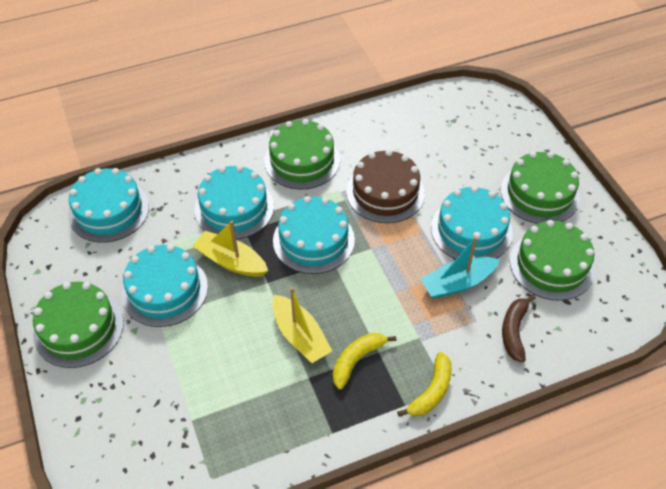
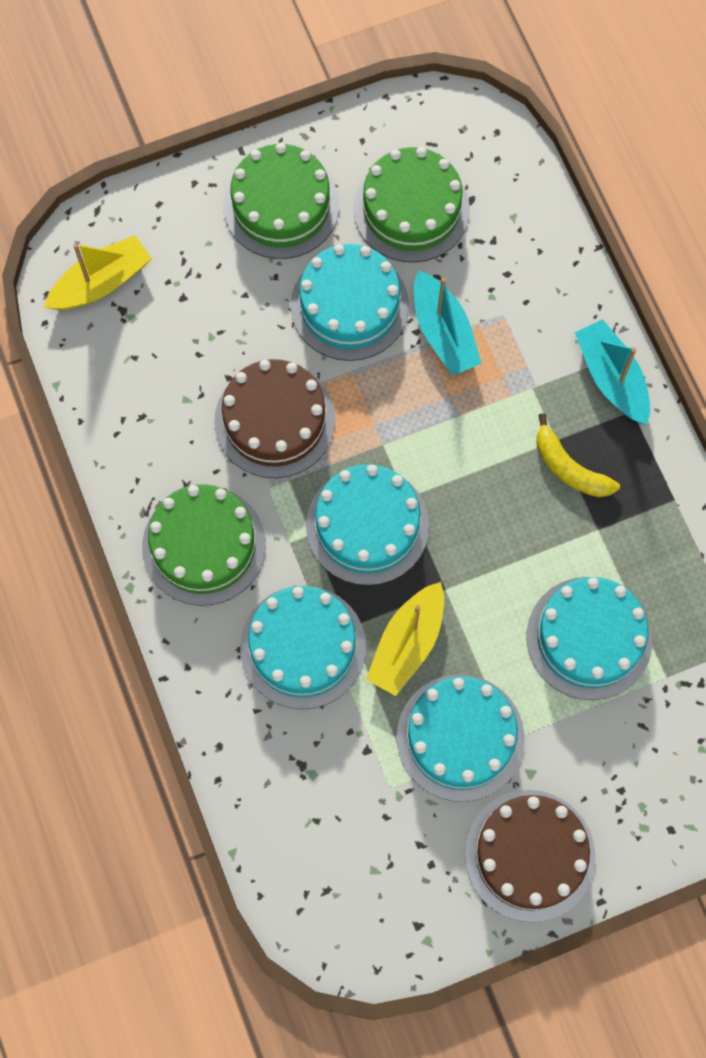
camera: 90 degrees left, 20 degrees up
(78, 328) = (529, 855): green cake -> brown cake
(109, 210) = (305, 847): turquoise cake -> turquoise cake (589, 638)
(300, 336) = (534, 542): yellow boat -> yellow boat (101, 283)
(431, 391) = (611, 378): yellow banana -> turquoise boat
(514, 331) = (519, 270): brown banana -> none

